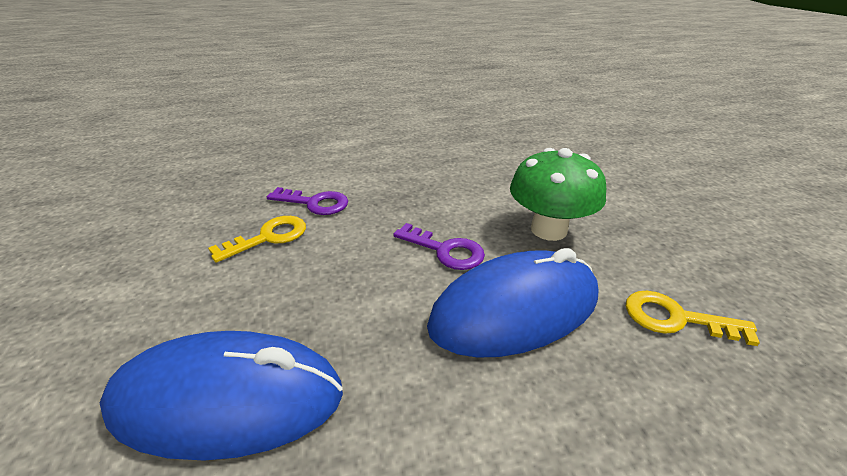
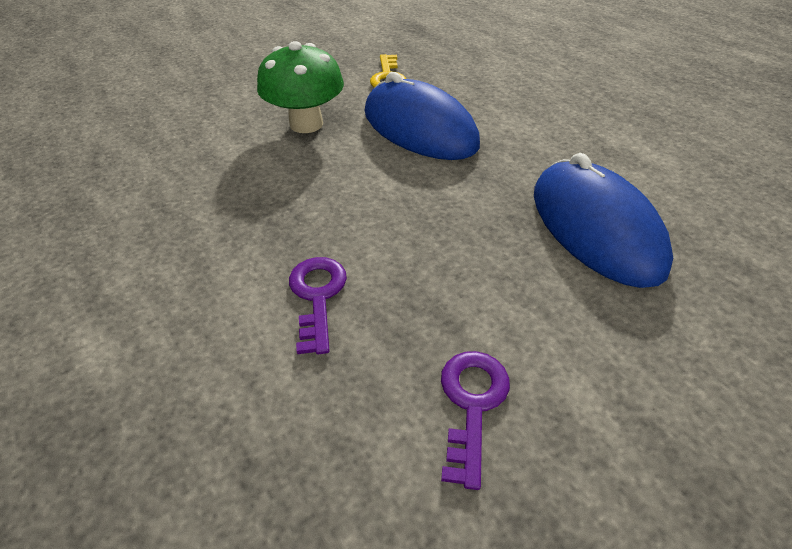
camera: 110 degrees left, 10 degrees up
(268, 237) = (411, 305): yellow key -> none
(445, 250) = (366, 171): purple key -> purple key (472, 404)

